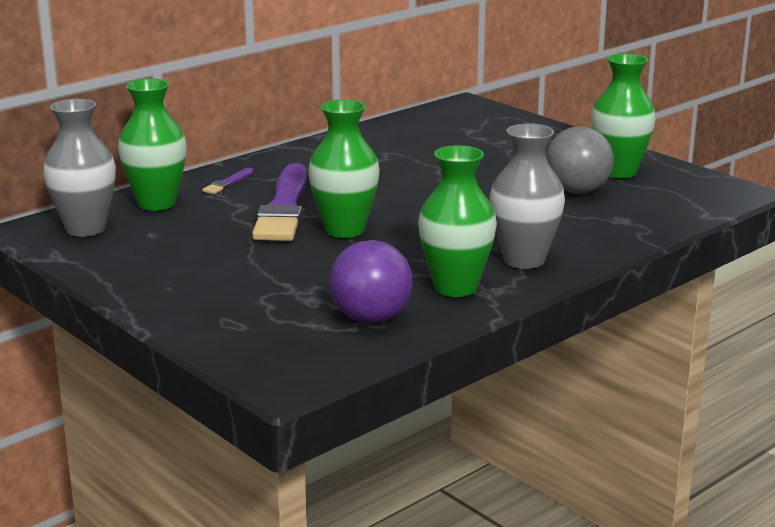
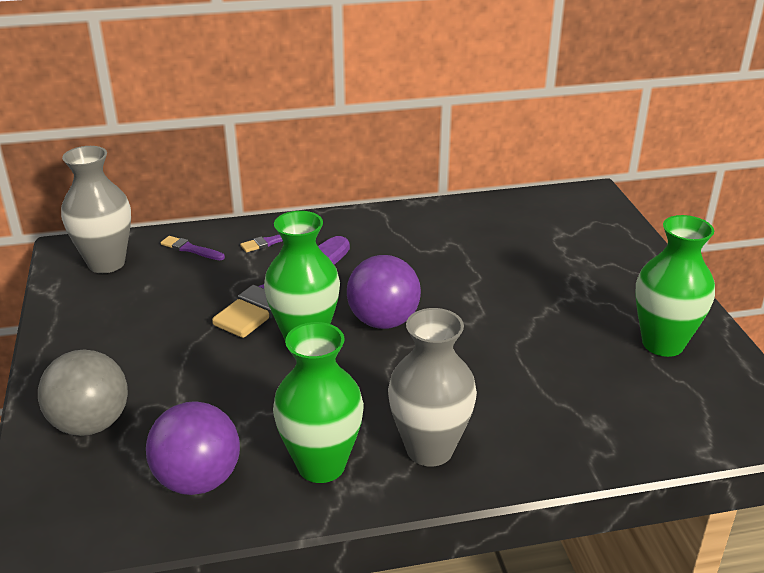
camera: 30 degrees right, 10 degrees up
(156, 203) = (191, 249): green vase -> purple brush
(395, 206) = (383, 321): none -> purple ball
(577, 191) = (588, 359): grey ball -> grey ball (91, 424)

